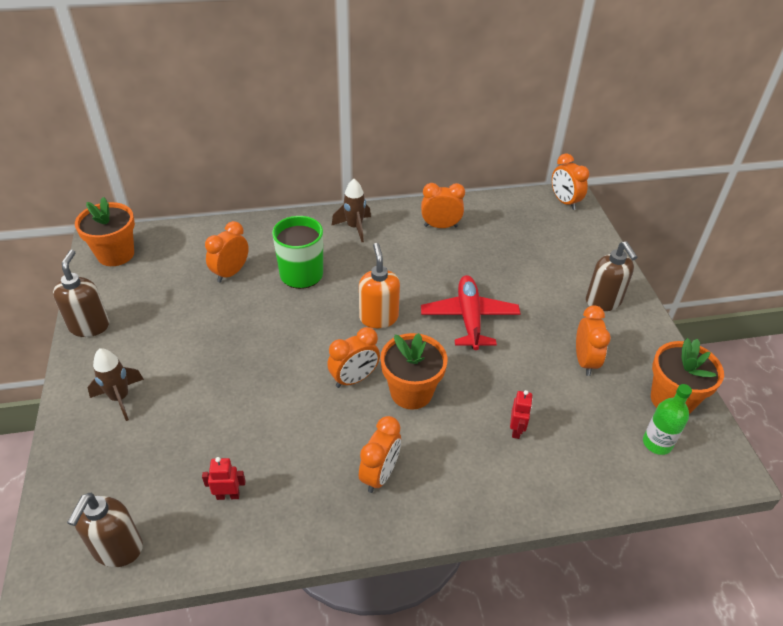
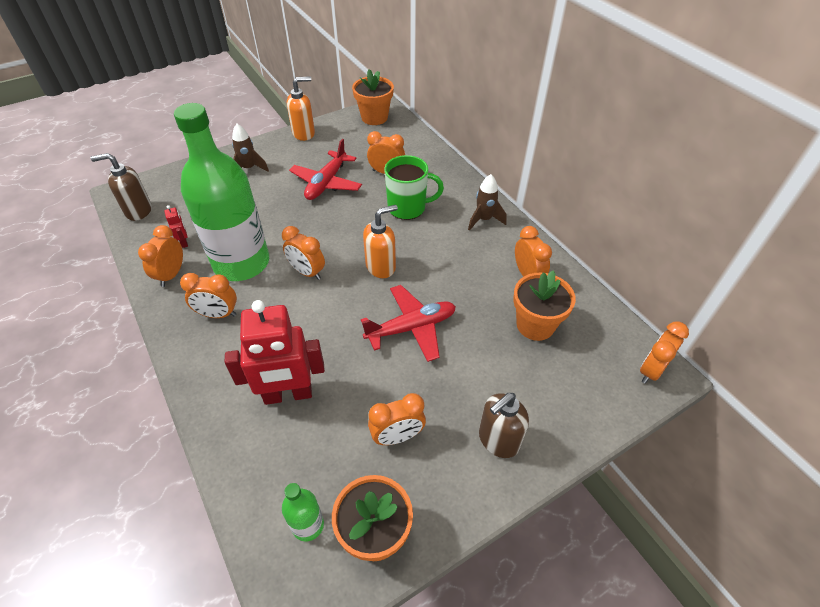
camera: 70 degrees right, 5 degrees up
(89, 326) = (304, 133): brown soap dispenser -> orange soap dispenser
(211, 327) = (327, 183): none -> red plane
(285, 517) = (171, 275): none -> orange clock
(305, 437) = (241, 263): none -> green bottle
(411, 392) = (306, 310): orange flower pot -> orange flower pot (535, 325)
(516, 430) = (288, 394): red robot -> red robot, size x2.43

